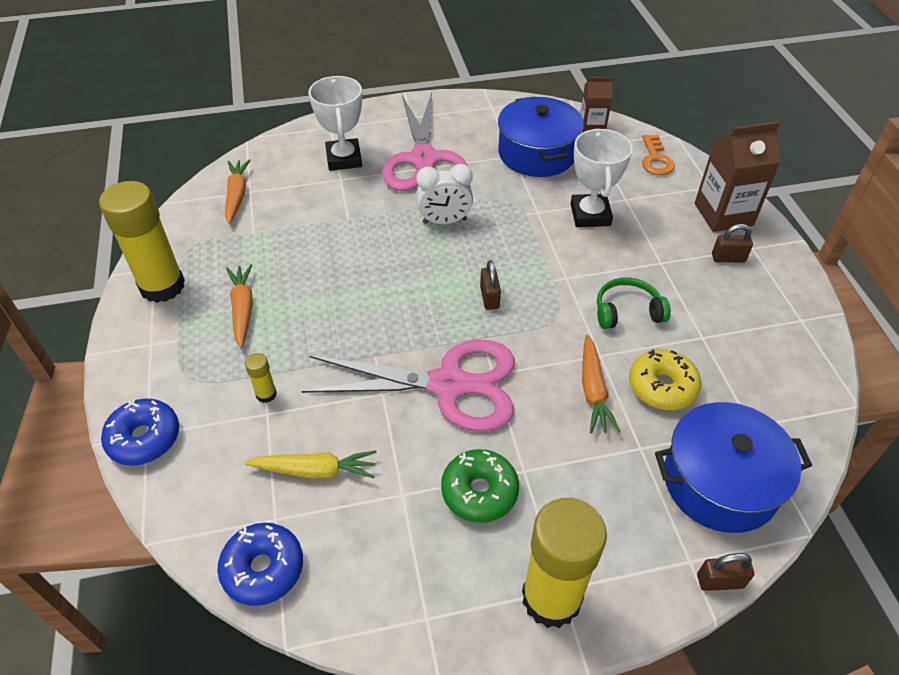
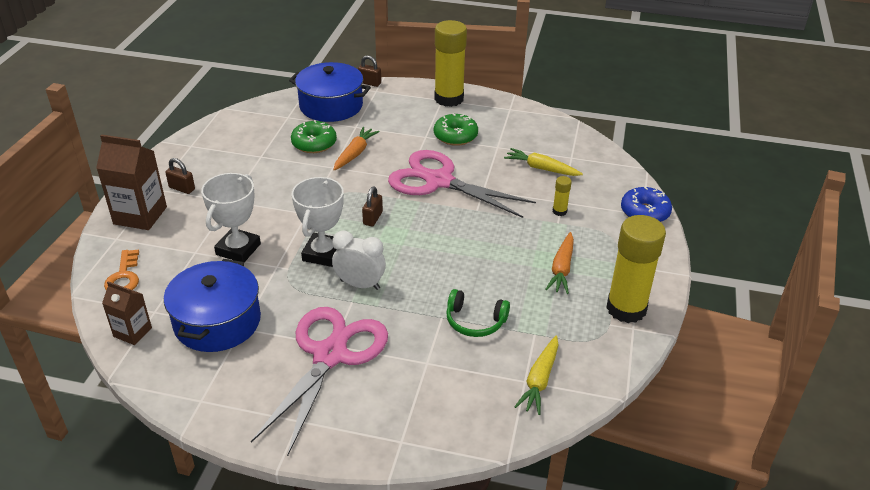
camera: 155 degrees left, 10 degrees down
(237, 195) = (539, 380): orange carrot -> yellow carrot
(263, 569) = (583, 142): blue donut -> none
(344, 159) = (410, 387): white trophy -> white trophy (323, 254)
(627, 311) = (289, 182): green headphones -> green headphones (475, 321)
(655, 159) = (124, 276): orange key -> orange key turned 150 degrees clockwise
(662, 386) = (314, 143): yellow donut -> green donut

